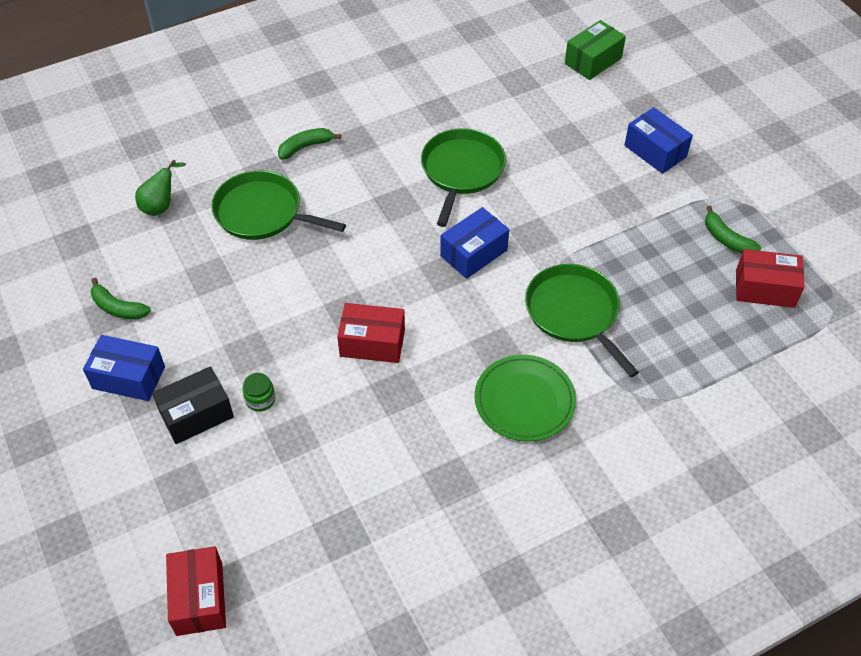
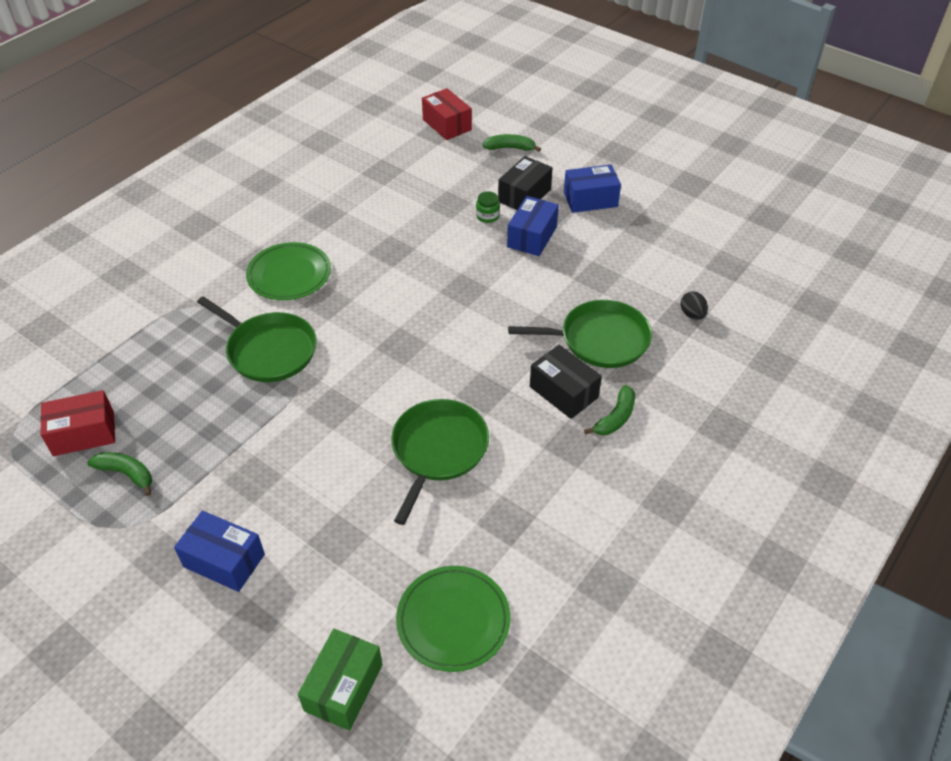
camera: 155 degrees right, 5 degrees down
(118, 308) = (643, 234): green banana -> green banana (510, 148)
(161, 206) = (692, 314): green pear -> black egg
(330, 180) = (563, 392): none -> black box
(372, 343) = (430, 274): red box -> none
(461, 171) = (438, 450): green pan -> green pan turned 150 degrees counterclockwise
(473, 253) = (383, 371): blue box -> blue box (532, 237)
(508, 70) = (453, 620): none -> green plate

